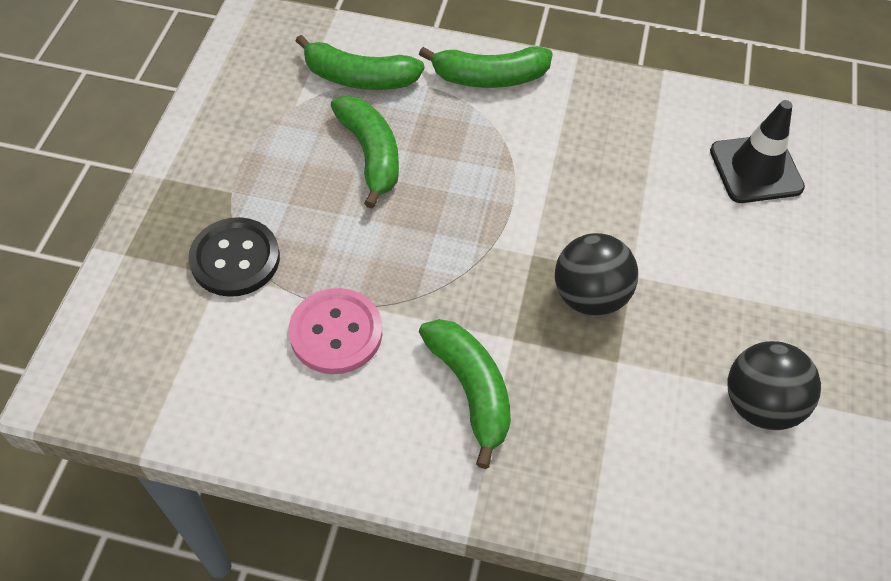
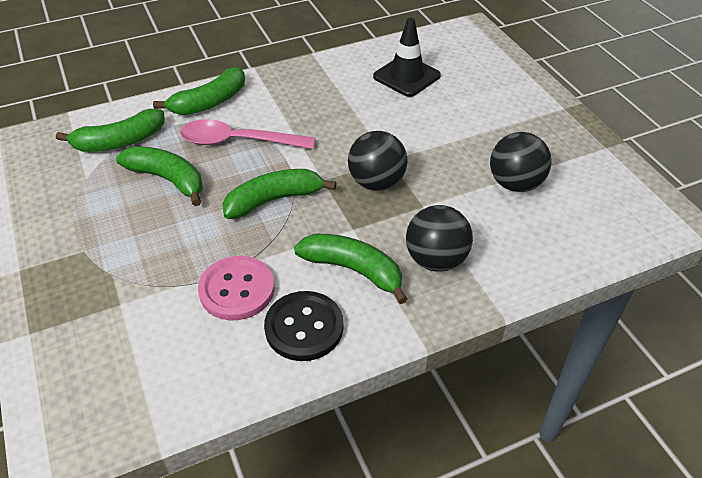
camera: 35 degrees left, 10 degrees down
(235, 259) = (123, 288): black button -> black button (304, 327)
(458, 248) = (274, 200): none -> green banana
(479, 148) = (238, 141): none -> pink spoon
(571, 439) = (436, 260): none -> black ball

